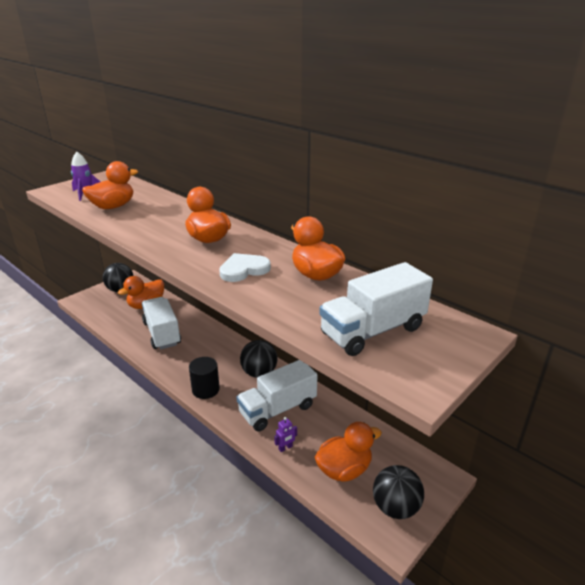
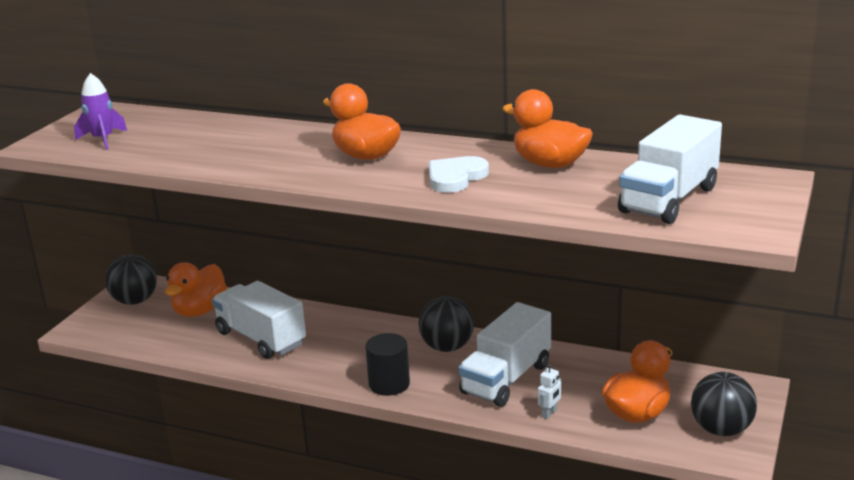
camera: 20 degrees left, 5 degrees down
(113, 207) = (172, 147): orange duck -> none
(285, 448) = (549, 413): purple robot -> white robot

